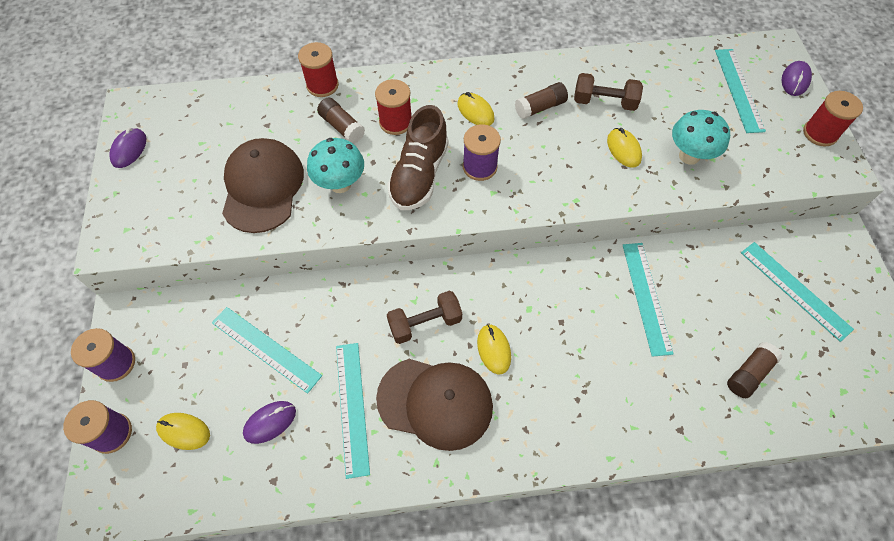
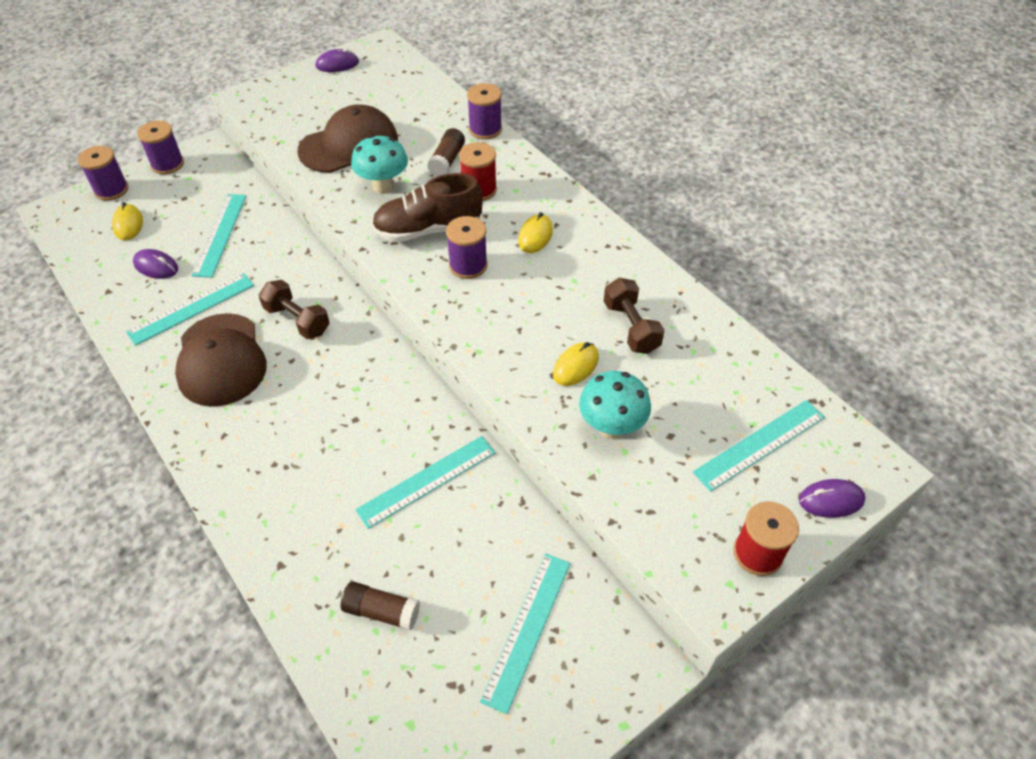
camera: 60 degrees right, 10 degrees down
(322, 85) = (485, 129): red spool -> purple spool
(493, 349) = (295, 379): yellow mouse -> none
(540, 107) = (580, 280): brown glue stick -> none

